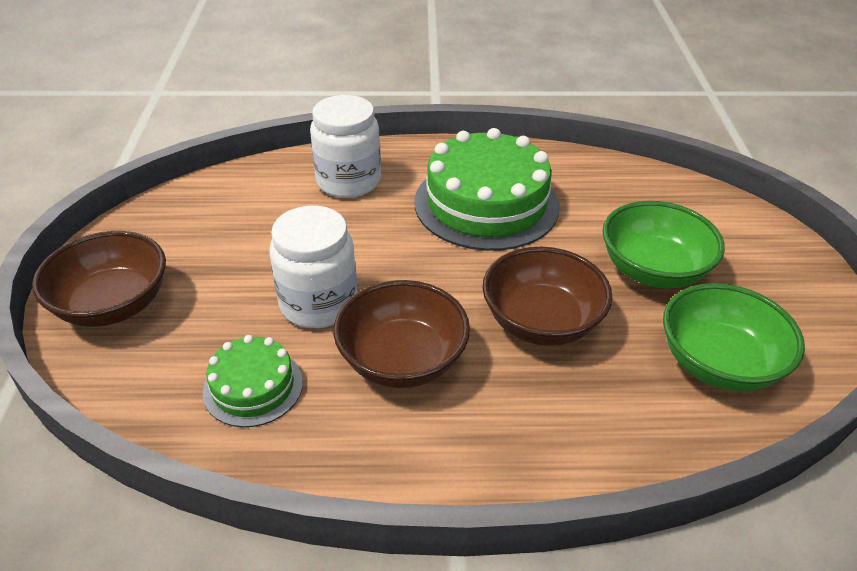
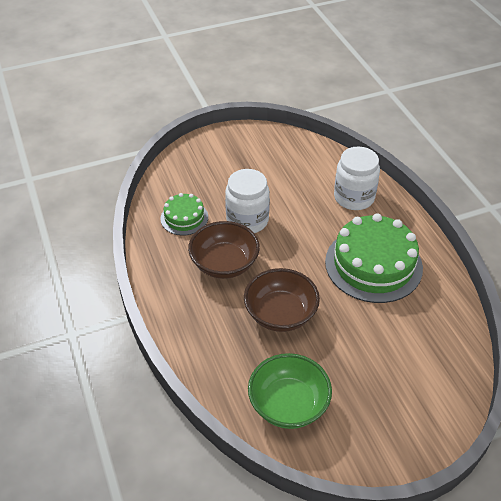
camera: 70 degrees right, 5 degrees up
(113, 305) = (210, 153): brown bowl -> none
(653, 270) = (357, 361): green bowl -> none

